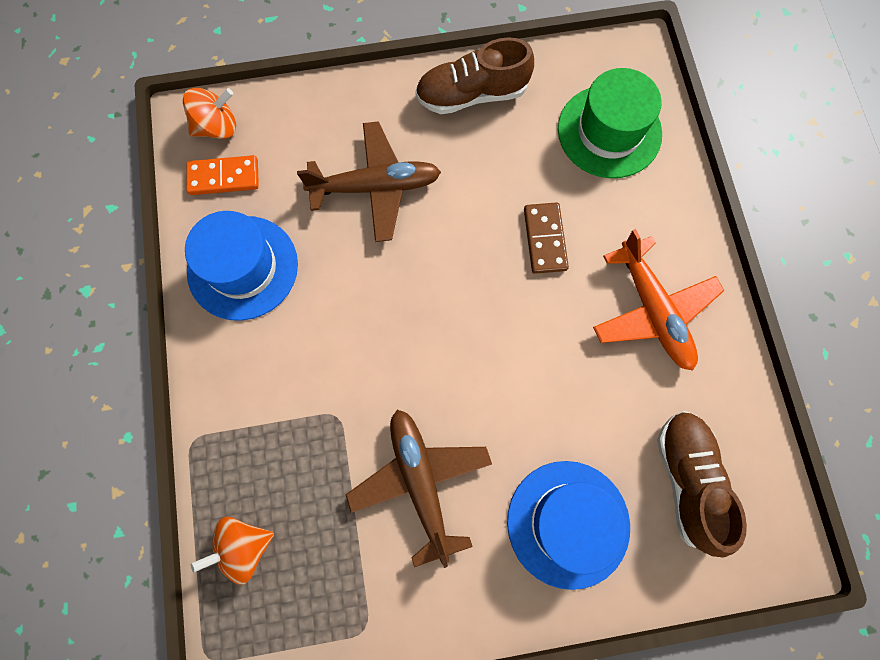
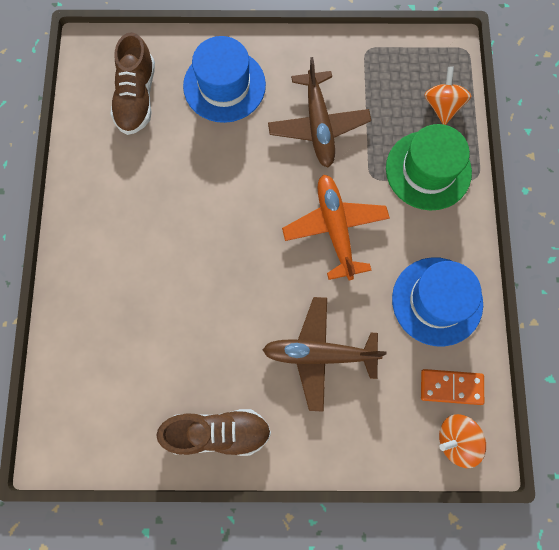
camera: 170 degrees left, 0 degrees up
(243, 547) = (442, 106): orange spinning top -> orange spinning top turned 75 degrees counterclockwise
(545, 239) = (187, 283): brown domino -> none
(609, 131) = (105, 372): green hat -> green hat (428, 170)
(652, 311) = (121, 212): orange plane -> orange plane (335, 228)

